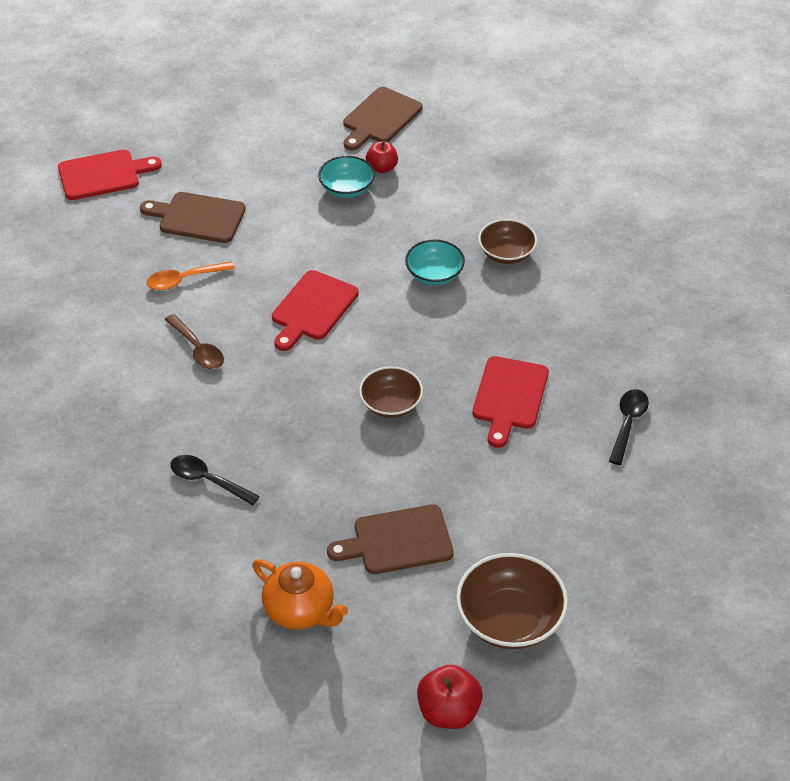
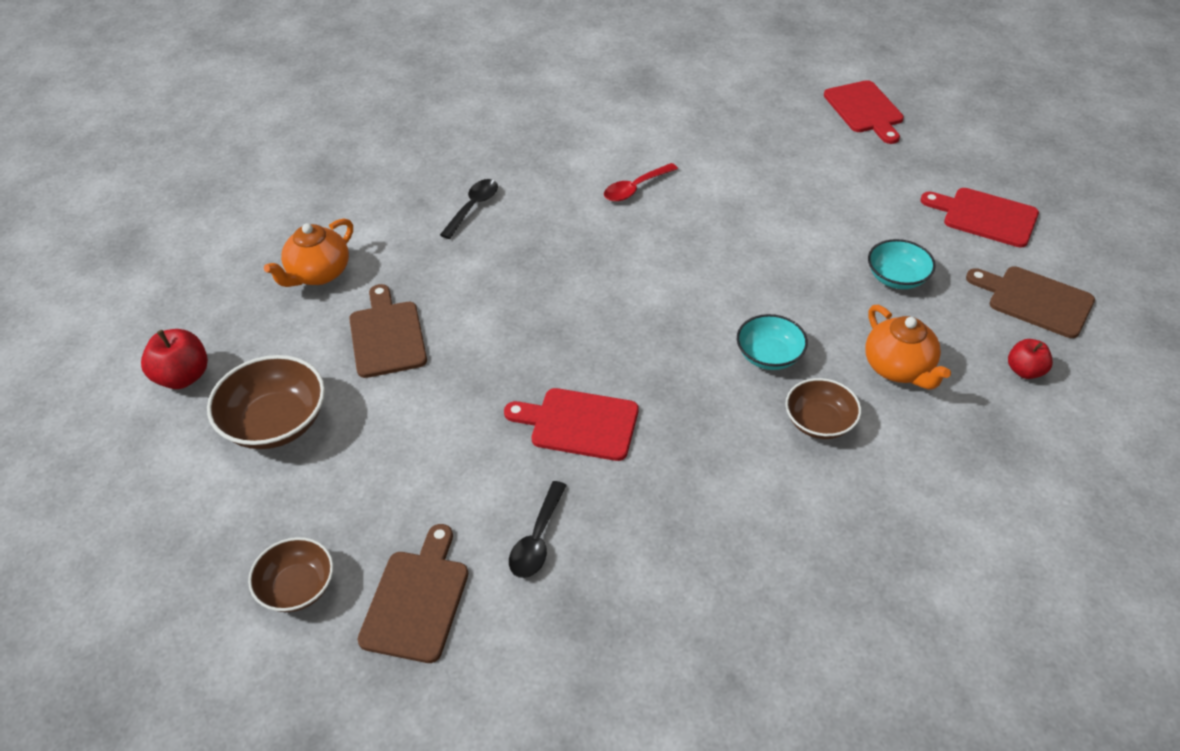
camera: 90 degrees right, 0 degrees up
(184, 280) = (728, 172): orange spoon -> none
(198, 217) = (819, 173): brown cutting board -> brown cutting board (417, 600)
(198, 349) = (635, 188): brown spoon -> red spoon
(312, 309) = (699, 261): red cutting board -> red cutting board (985, 216)
(382, 168) = (943, 305): red apple -> red apple (1025, 371)
(391, 404) = (567, 325): brown bowl -> brown bowl (297, 587)
(451, 203) = (898, 368): none -> orange teapot
(628, 424) = (537, 539): black spoon -> black spoon turned 90 degrees clockwise

